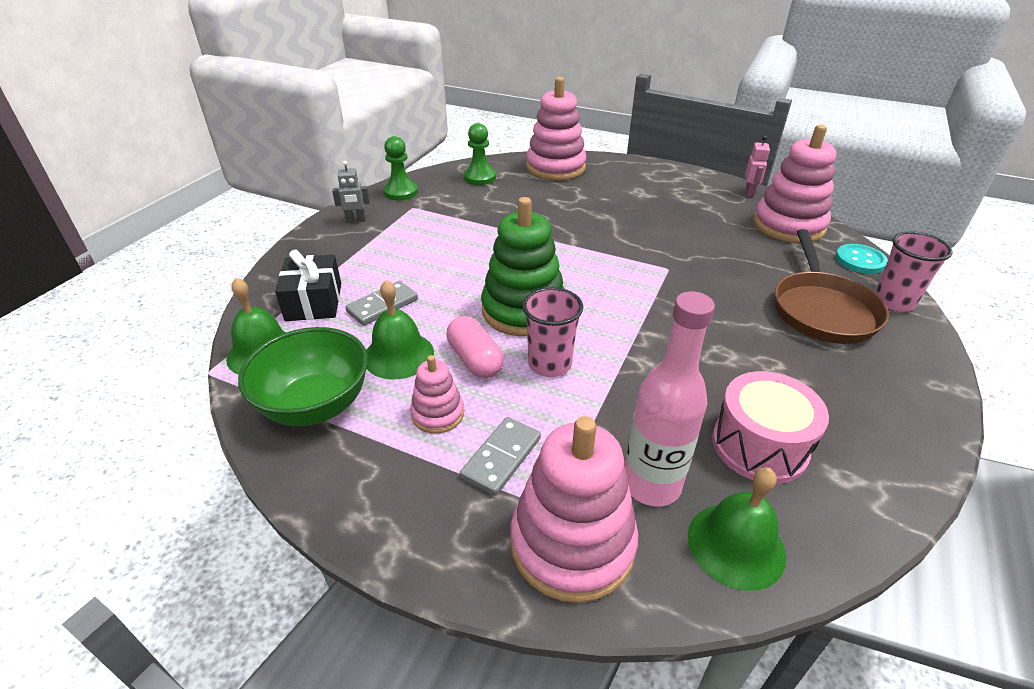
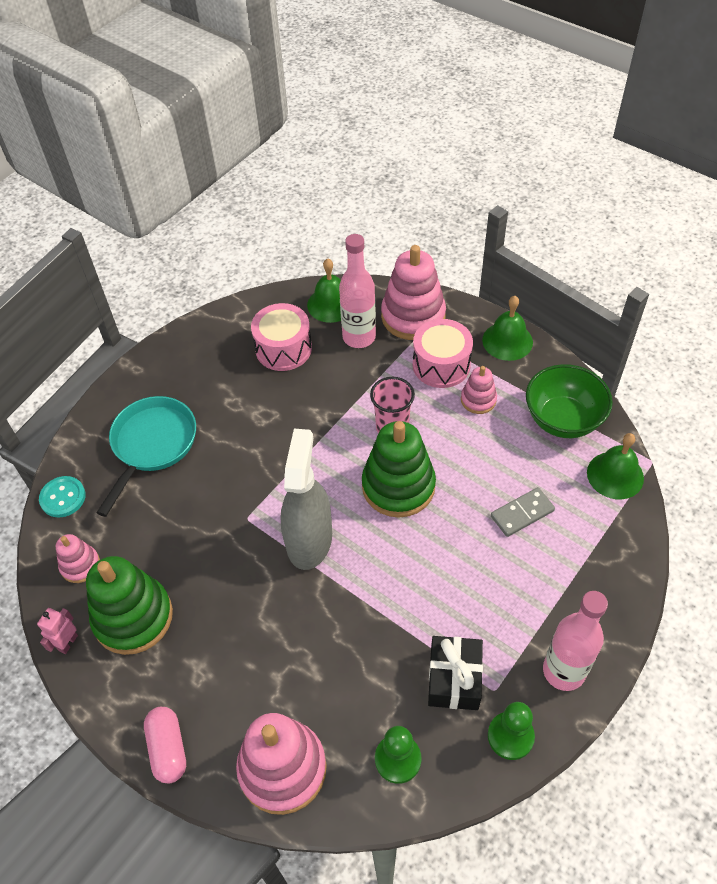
camera: 165 degrees left, 15 degrees up
(314, 302) = (586, 529): black gift -> black gift (454, 679)
(356, 220) = (563, 671): grey robot -> pink bottle
(398, 355) = (506, 455): green bell -> green bell (507, 341)
(475, 360) = (447, 440): pink capsule -> pink capsule (168, 749)
(501, 457) = (441, 365): grey domino -> pink drum
(598, 262) = (309, 539): none -> grey spray bottle
(714, 207) = (133, 617): none -> green stacking toy
(788, 226) = (80, 565): pink stacking toy -> pink stacking toy, size x0.52
(822, 310) = (152, 445): brown pan -> turquoise pan
(893, 301) = (87, 443): pink cup -> none

